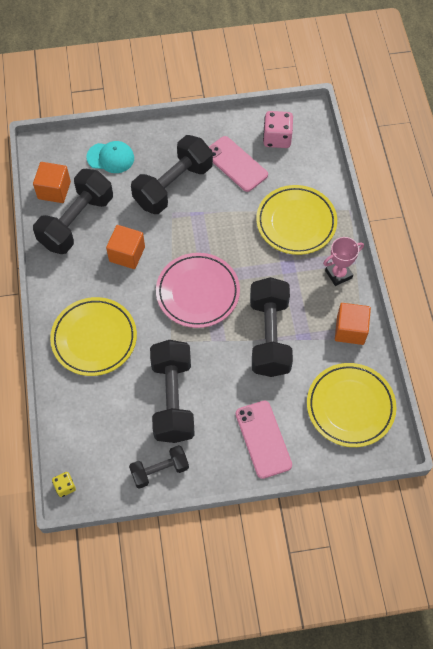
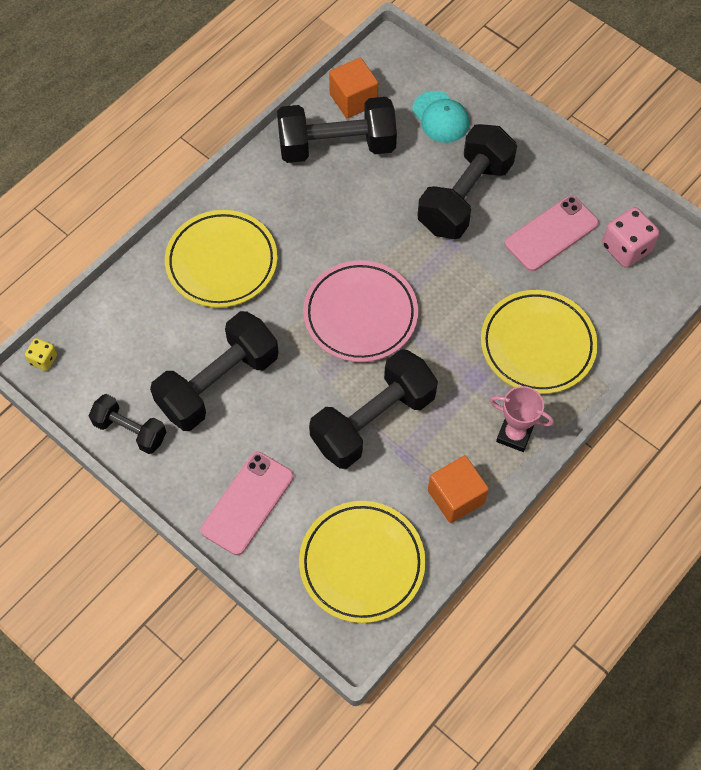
camera: 50 degrees right, 0 degrees up
(127, 254) = (343, 217): orange cube -> none
(173, 185) = (464, 197): black dumbbell -> black dumbbell turned 60 degrees counterclockwise
(236, 164) = (551, 234): pink phone -> pink phone turned 45 degrees clockwise

